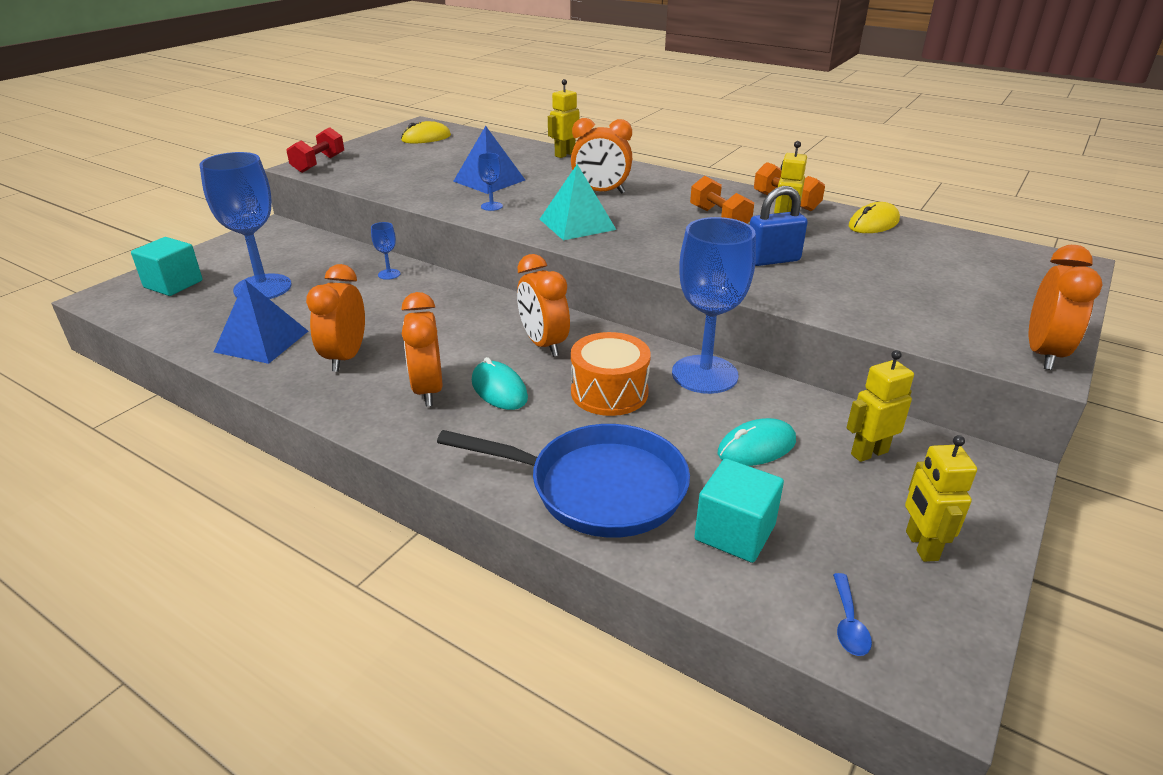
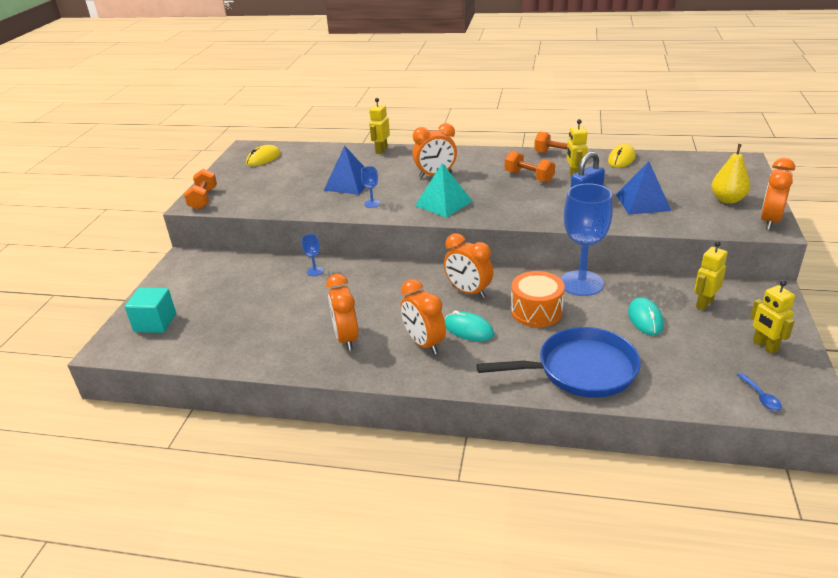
camera: 20 degrees left, 0 degrees up
(261, 341) = (274, 345): blue pyramid -> blue pyramid (643, 202)
(262, 288) = (230, 306): blue goblet -> none
(319, 164) = (203, 199): red dumbbell -> orange dumbbell
(735, 532) = (672, 370): turquoise cube -> none
(756, 447) = (645, 319): turquoise mouse -> turquoise mouse turned 45 degrees counterclockwise
(995, 308) = (727, 200): none -> yellow pear
(1043, 354) = (769, 221): orange clock -> orange clock turned 150 degrees counterclockwise

